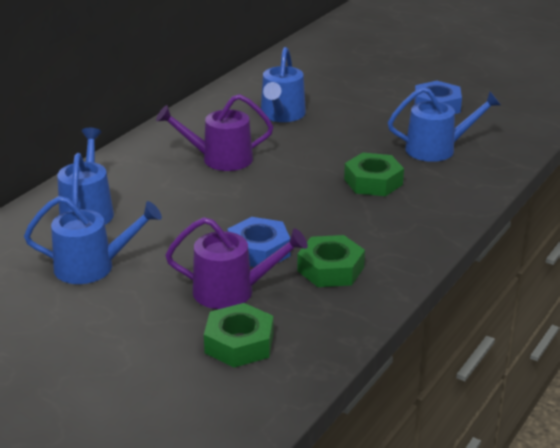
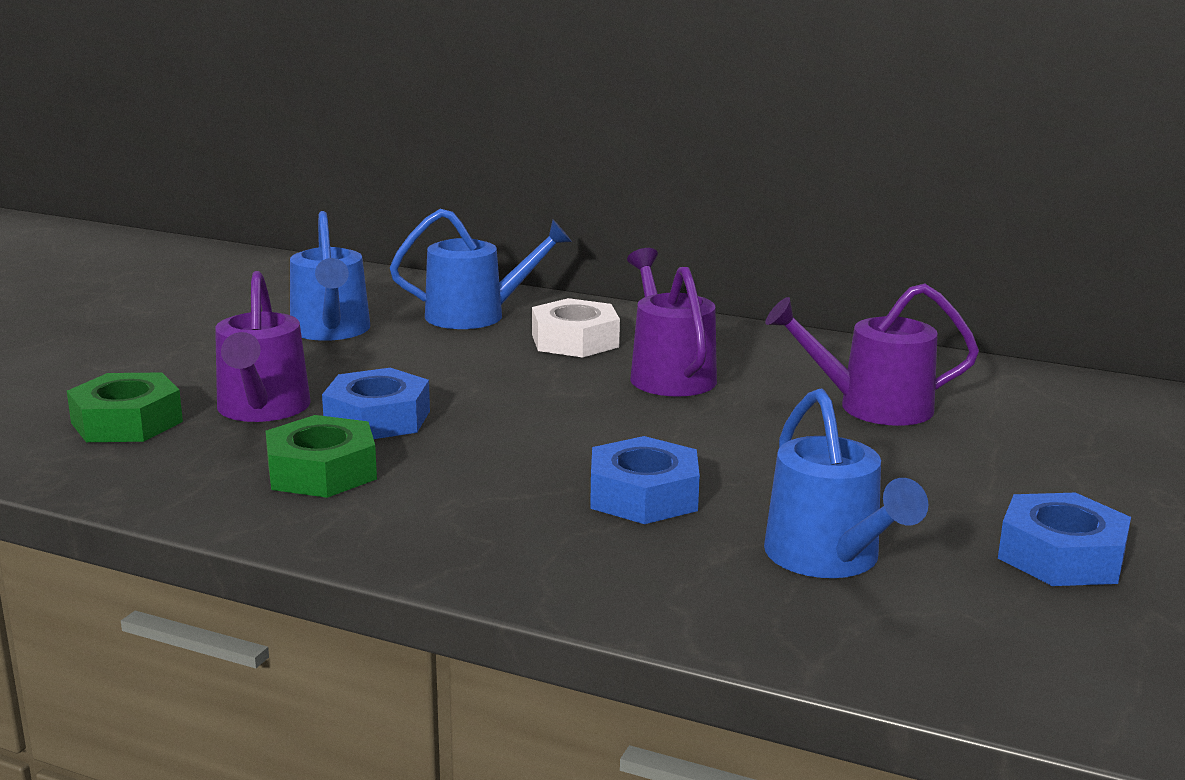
camera: 80 degrees right, 10 degrees down
(153, 181) = (575, 341): none -> white nut
(281, 115) = (873, 407): blue watering can -> purple watering can
(373, 182) = (643, 496): green nut -> blue nut

